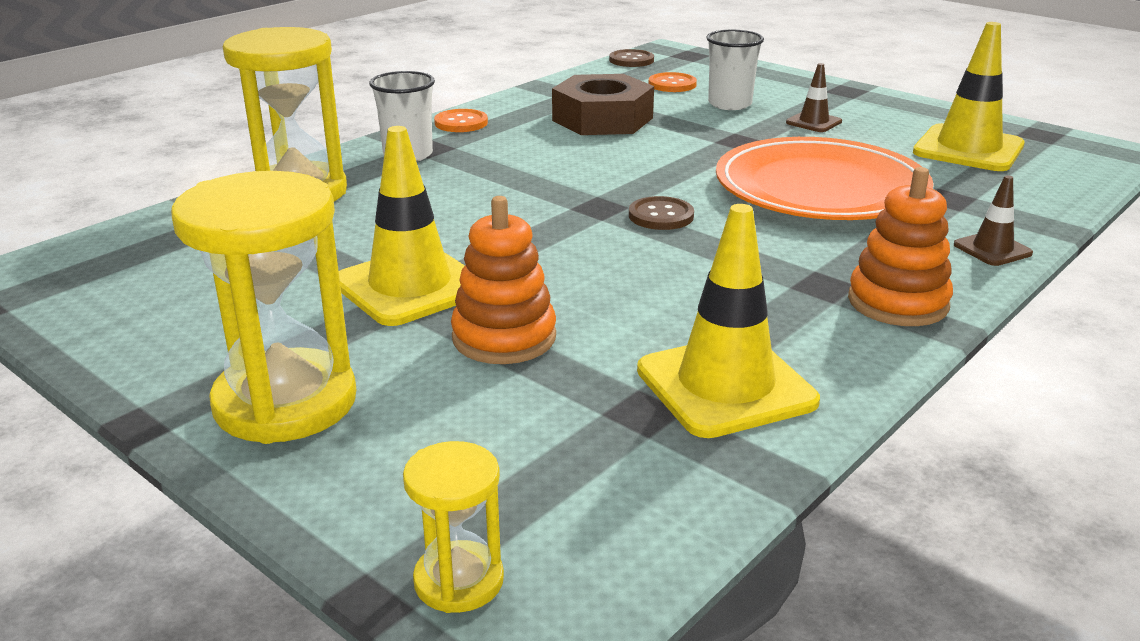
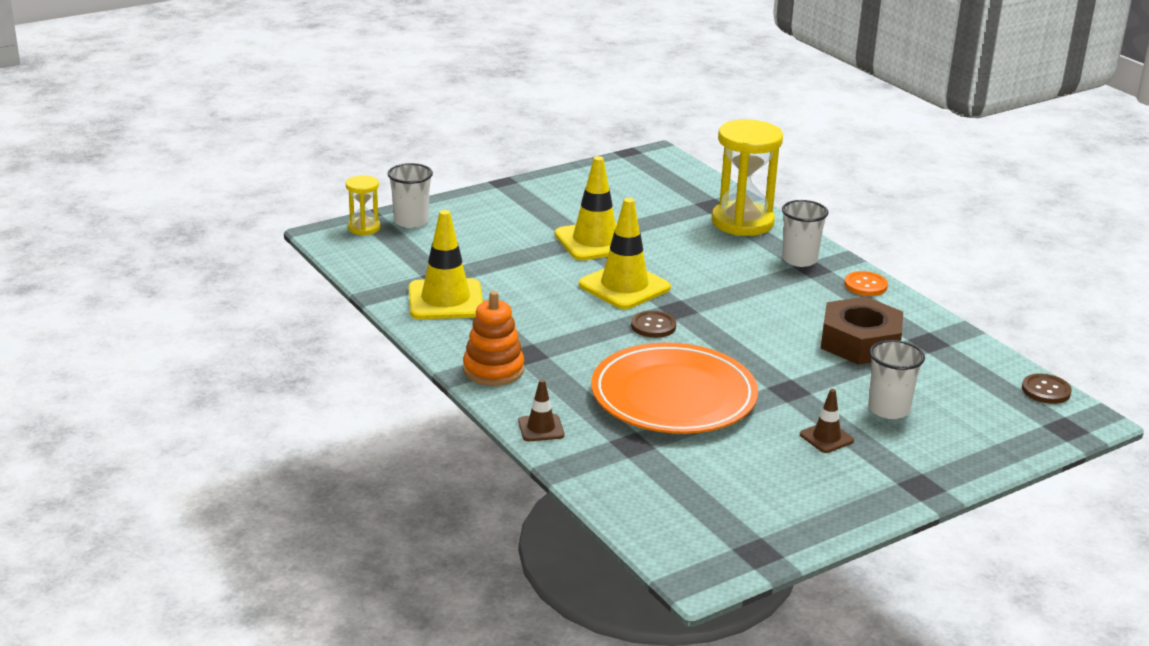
camera: 105 degrees right, 0 degrees up
(285, 402) = (500, 208): yellow hourglass -> none
(393, 510) = (411, 221): none -> white cup
(504, 337) = (526, 257): orange stacking toy -> none
(672, 84) = (956, 394): orange button -> none
(968, 149) = (732, 494): yellow traffic cone -> yellow traffic cone (624, 286)

